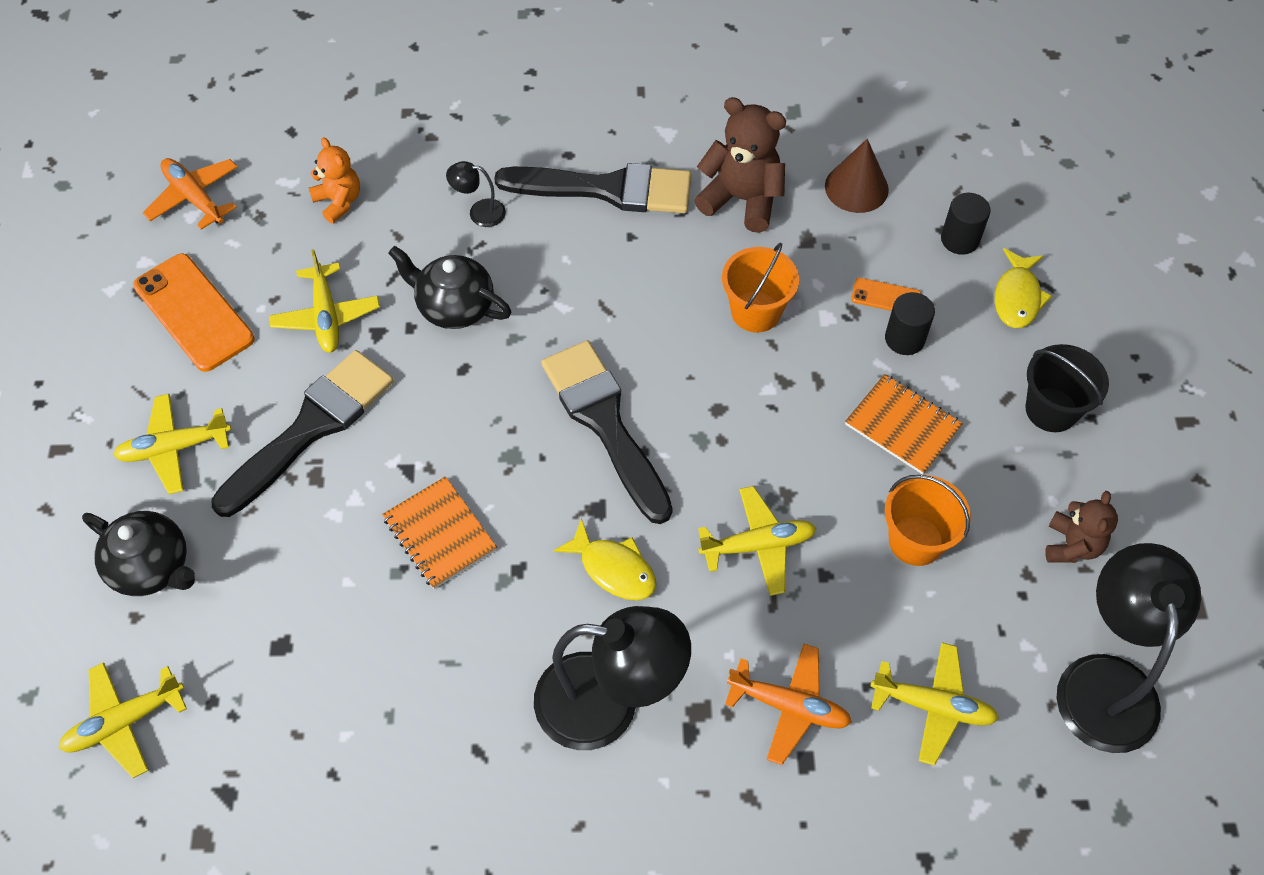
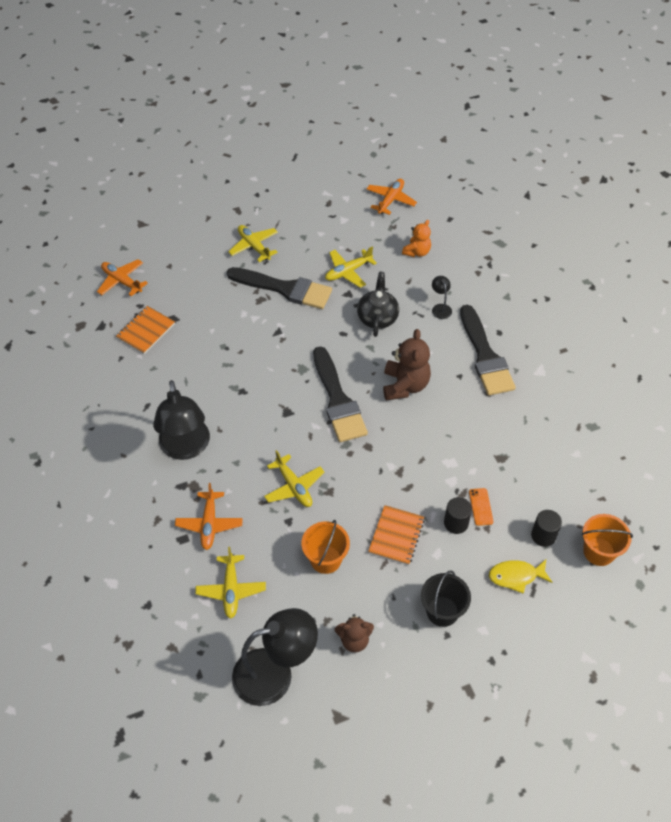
camera: 70 degrees right, 5 degrees down
(124, 722) = (122, 281): yellow plane -> orange plane
(152, 567) = (194, 262): black teapot -> none
(194, 312) = (327, 225): orange phone -> none
(440, 534) = (249, 355): orange notebook -> orange notebook (146, 331)
(605, 423) = (338, 400): black brush -> black brush turned 120 degrees clockwise
(613, 568) = (257, 429): yellow fish -> none
(742, 199) = (512, 419): brown teddy bear -> brown teddy bear (405, 385)
(755, 312) = (438, 446): orange bucket -> orange bucket (599, 551)
(856, 187) = (553, 472): brown cone -> none

